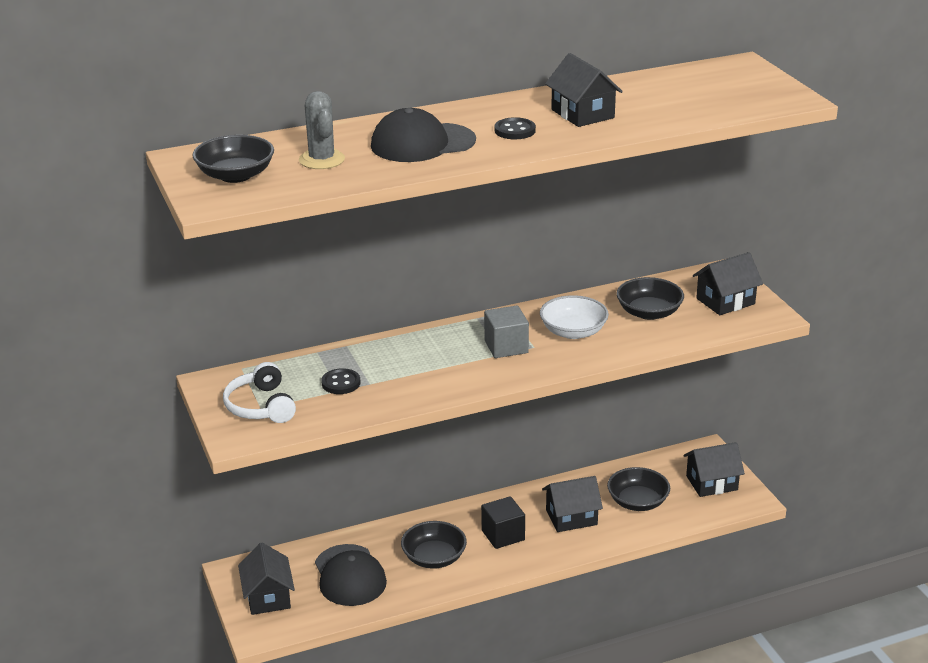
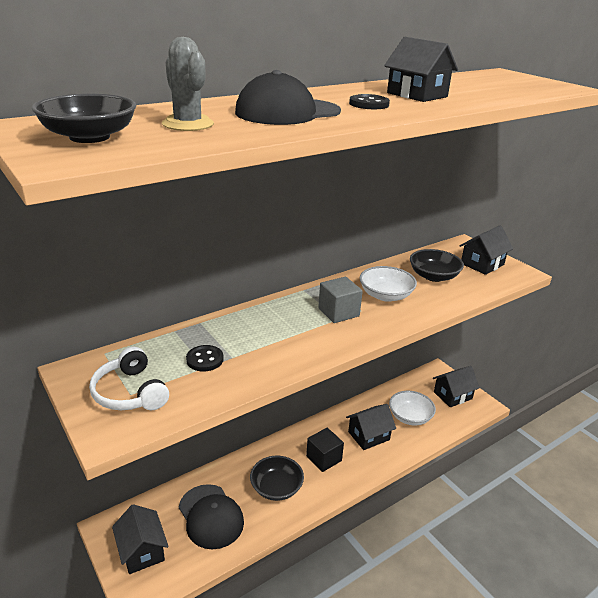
camera: 15 degrees left, 0 degrees up
(637, 502) = (410, 417): black bowl -> white bowl

